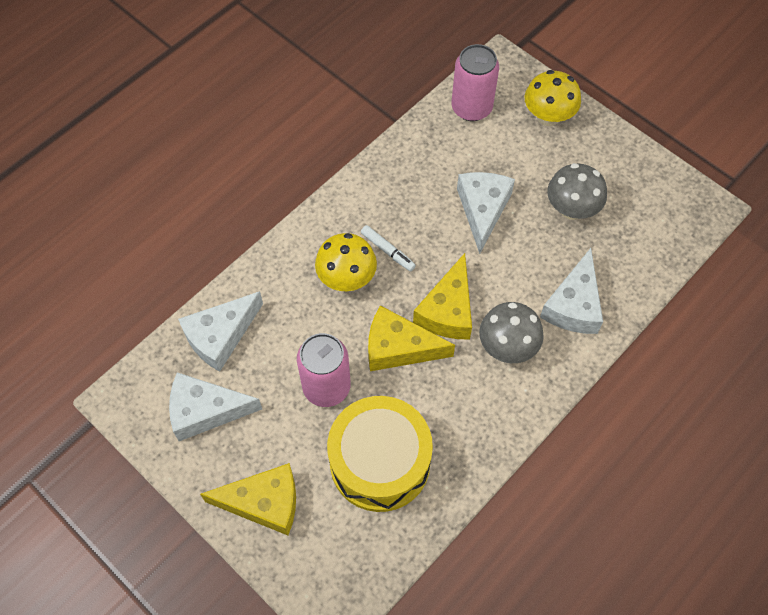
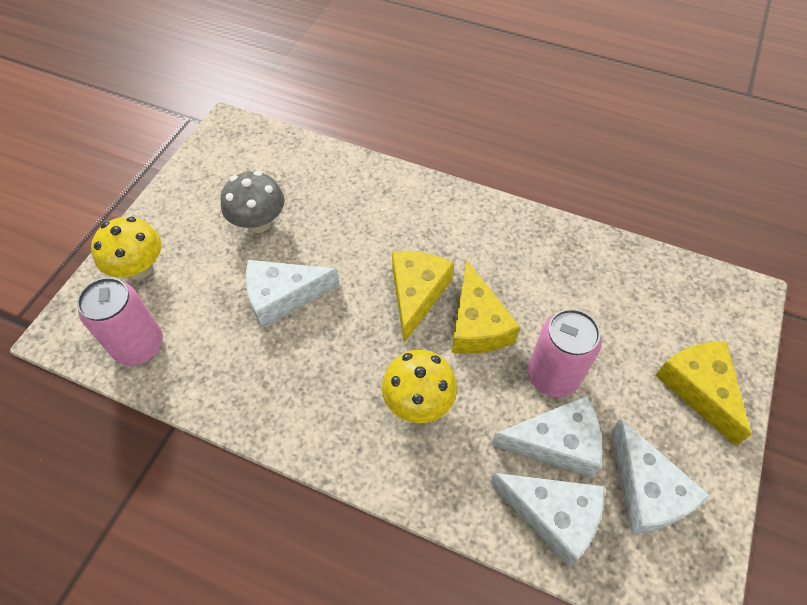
camera: 110 degrees left, 5 degrees down
(380, 462) = (599, 303): yellow drum -> none
(387, 251) = (367, 371): white marker -> none
(448, 310) = (416, 294): yellow cheese -> yellow cheese turned 75 degrees counterclockwise
(507, 347) = (433, 237): grey mushroom -> none
(574, 305) = (368, 198): white cheese -> white cheese (556, 442)

